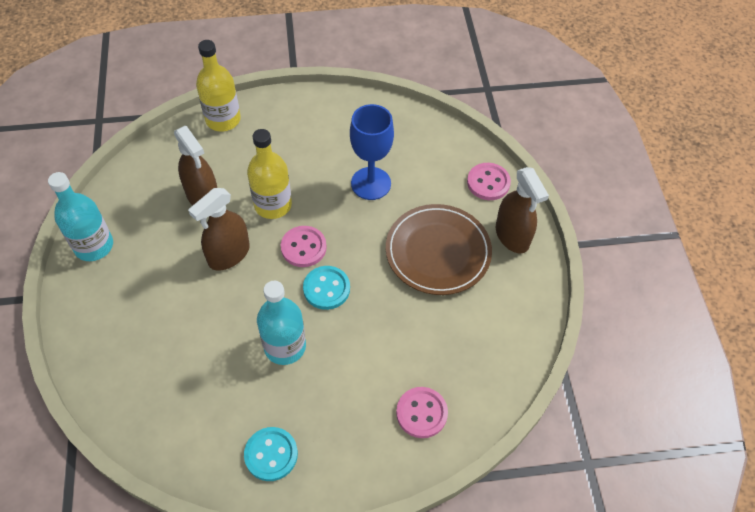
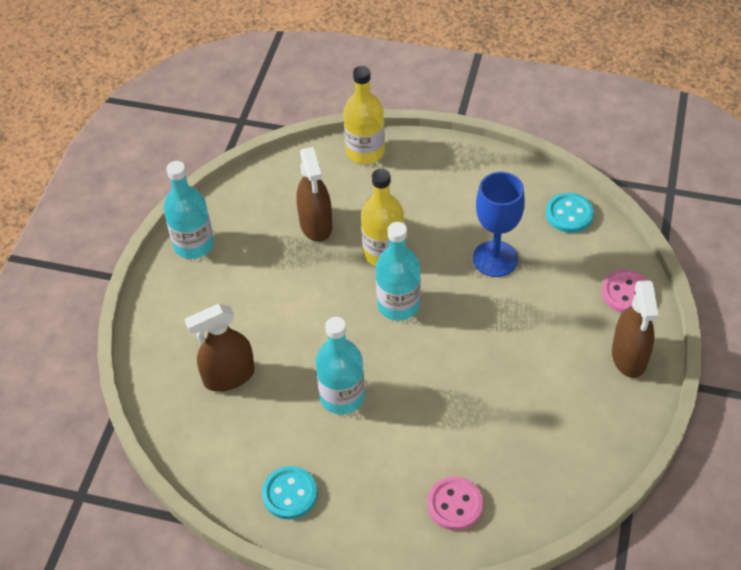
camera: 25 degrees right, 5 degrees down
(229, 254) = (320, 290): brown spray bottle -> brown spray bottle (229, 376)
(303, 247) = (398, 304): pink button -> turquoise bottle
(326, 288) = (406, 352): turquoise button -> turquoise button (569, 214)
(438, 252) = (539, 350): brown plate -> none

